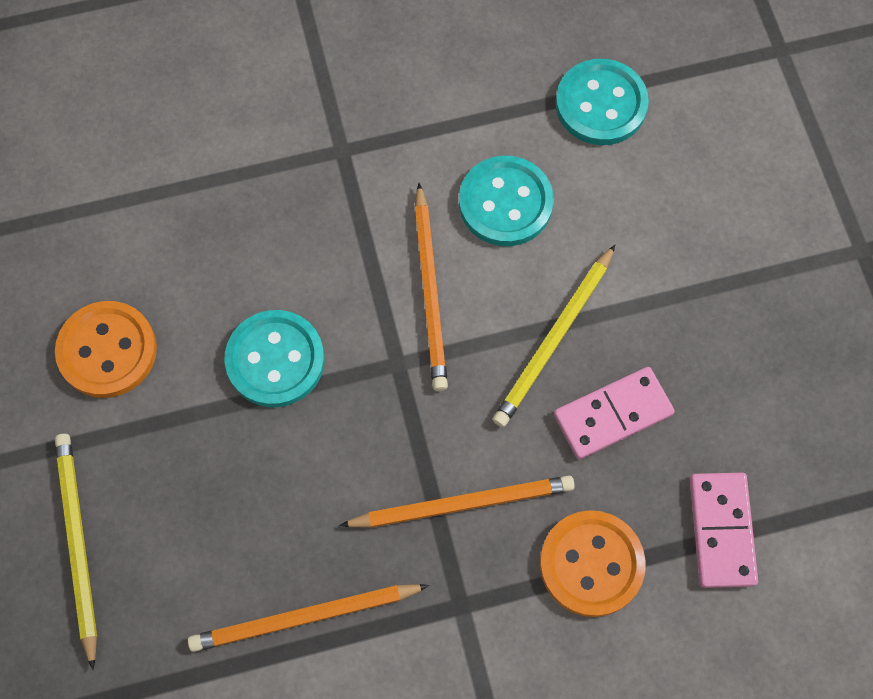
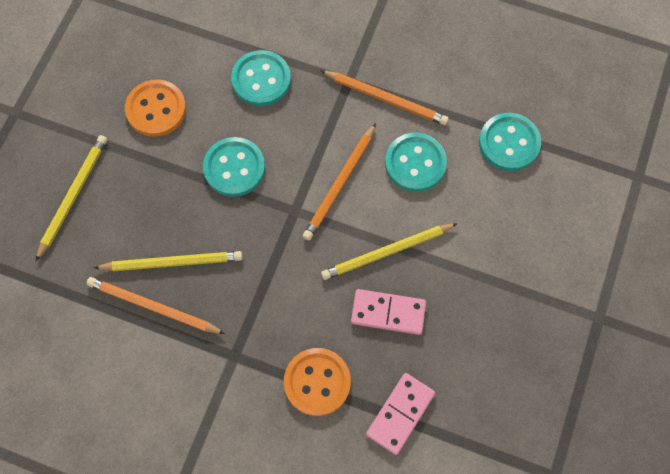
camera: 35 degrees right, 0 degrees up
(224, 220) = (261, 80): none -> turquoise button
(286, 540) = (172, 262): none -> yellow pencil
(462, 503) = (274, 305): orange pencil -> orange pencil (386, 99)

